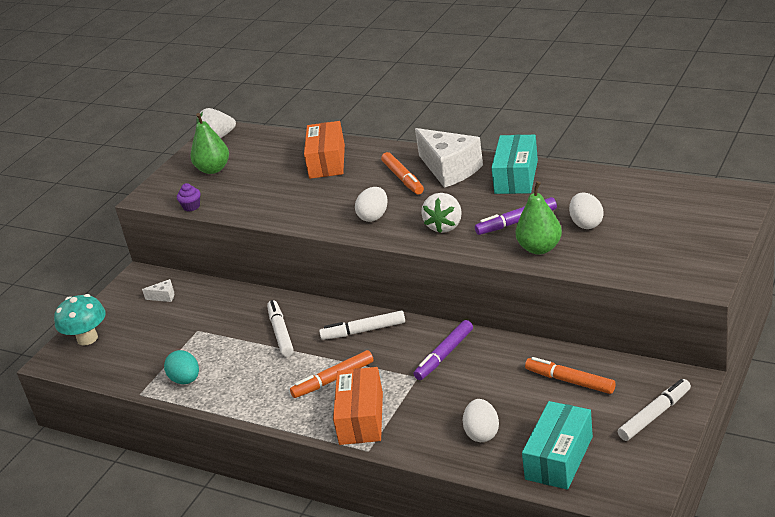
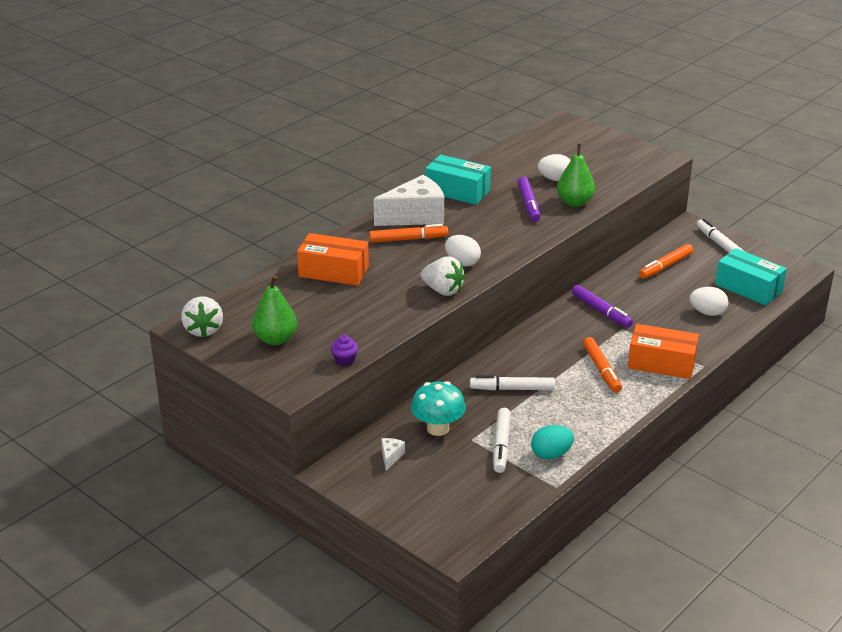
camera: 80 degrees left, 0 degrees up
(87, 338) = (431, 519): turquoise mushroom -> turquoise mushroom (438, 428)
(363, 331) = (540, 344): white marker -> white marker (501, 445)
(445, 226) = (508, 234): white strawberry -> white strawberry (443, 290)

